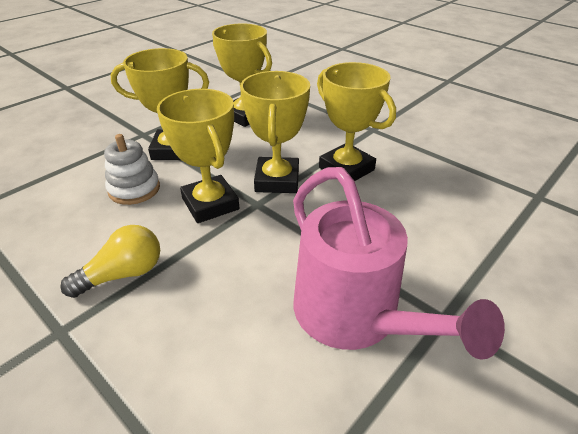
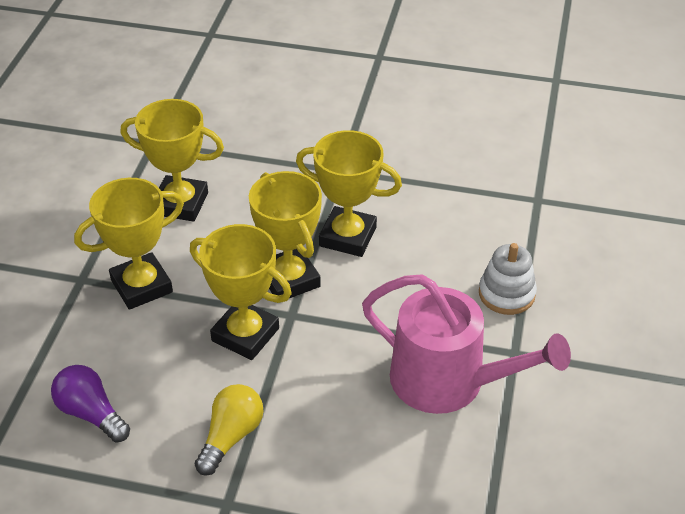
camera: 30 degrees left, 5 degrees up
(53, 212) = (91, 413): none -> purple light bulb
(134, 189) = (149, 352): white stacking toy -> white stacking toy (506, 294)

